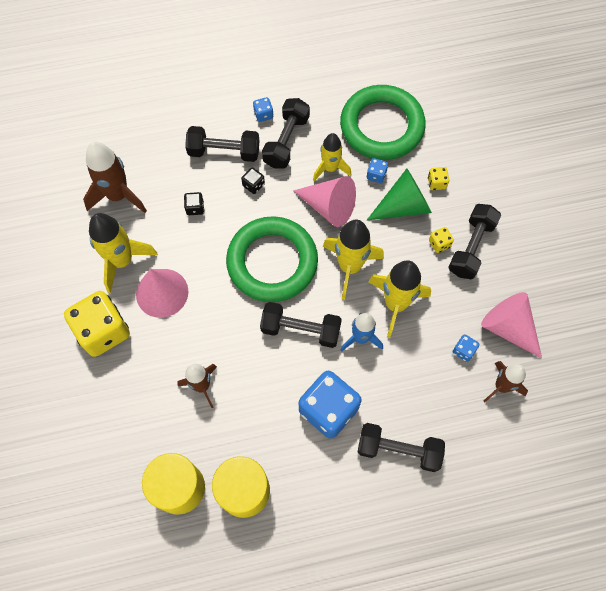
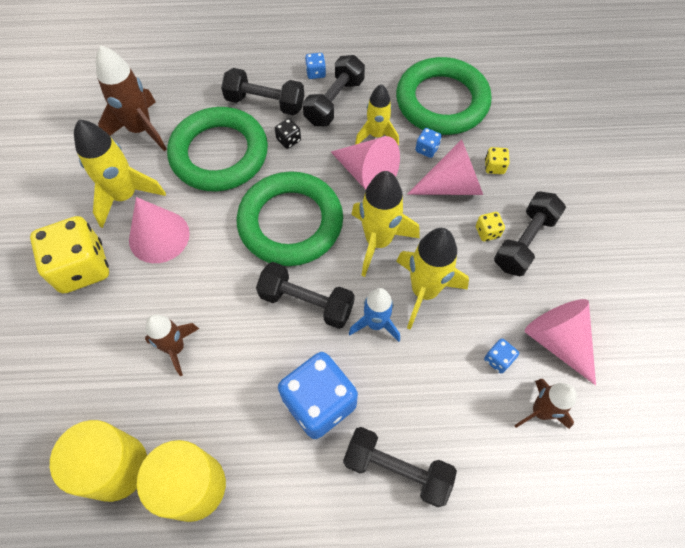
camera: 10 degrees right, 5 degrees down
(195, 208) = (219, 154): black dice -> green ring
(403, 206) = (452, 185): green cone -> pink cone

